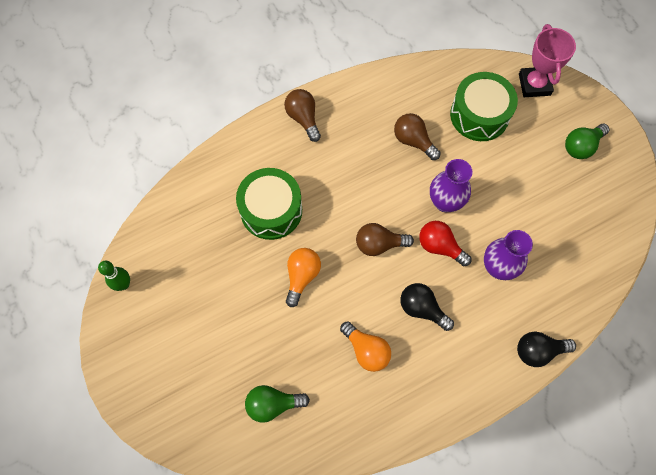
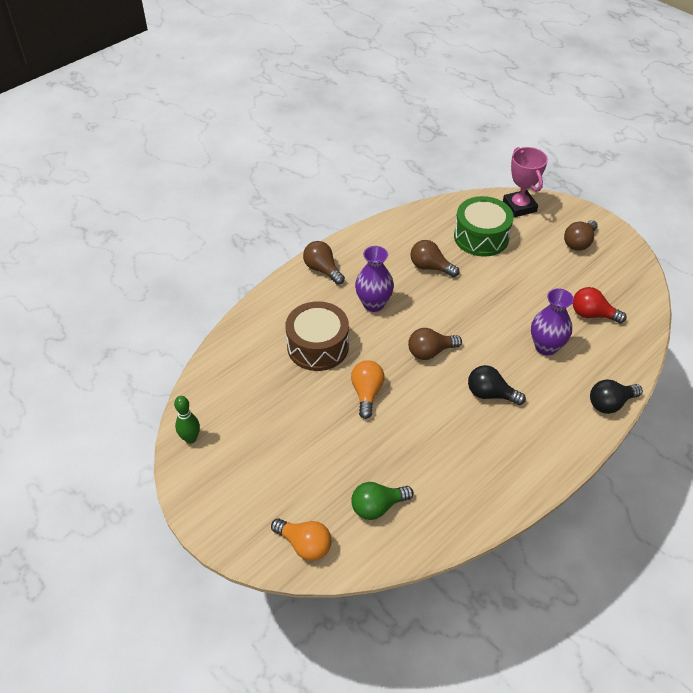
camera: 15 degrees left, 20 degrees down
(271, 210) = (318, 346): green drum -> brown drum
(366, 350) = (451, 439): orange light bulb -> orange light bulb (305, 545)
(440, 246) = (487, 342): red light bulb -> red light bulb (592, 314)
(445, 202) = (477, 307): purple vase -> purple vase (373, 304)
(581, 146) = (579, 243): green light bulb -> brown light bulb

